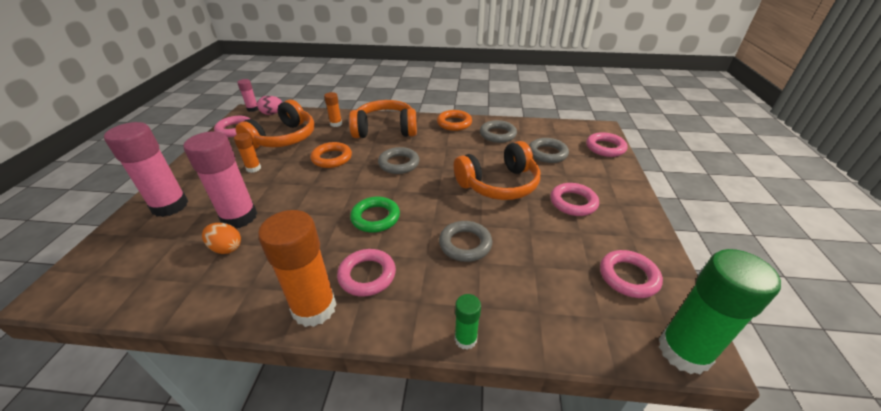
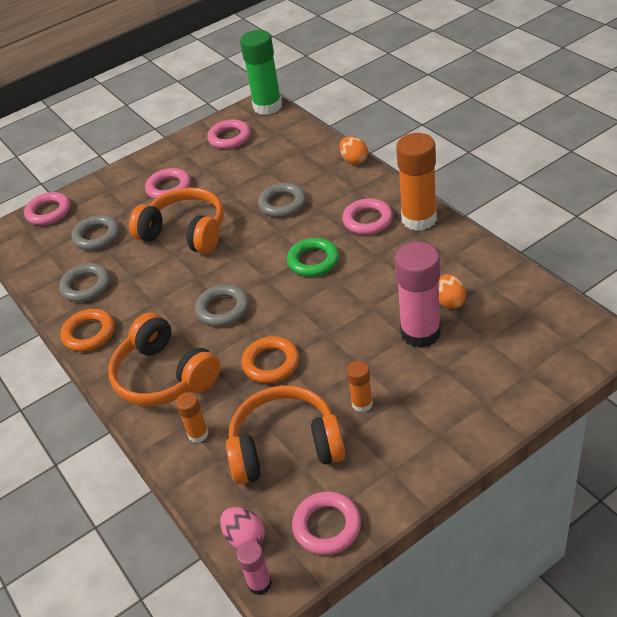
camera: 125 degrees left, 5 degrees up
(170, 206) = (479, 394): pink glue stick -> none
(465, 339) = (354, 160): green glue stick -> orange egg

